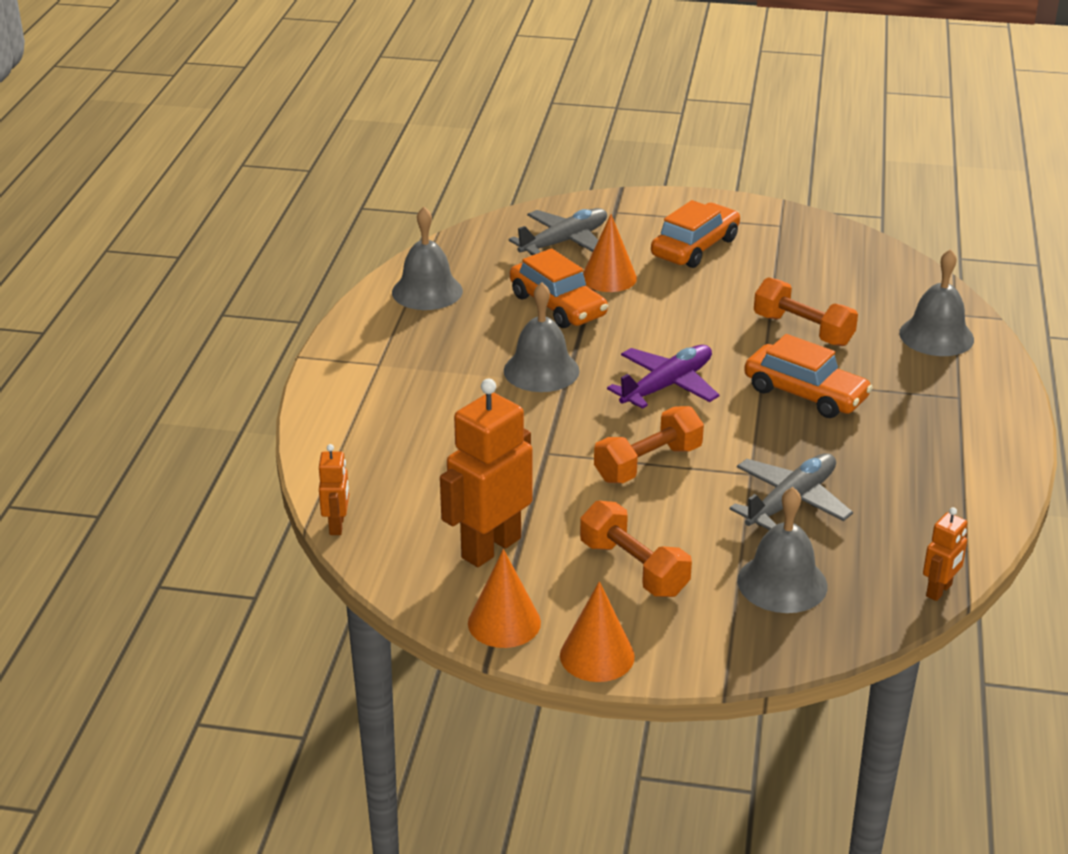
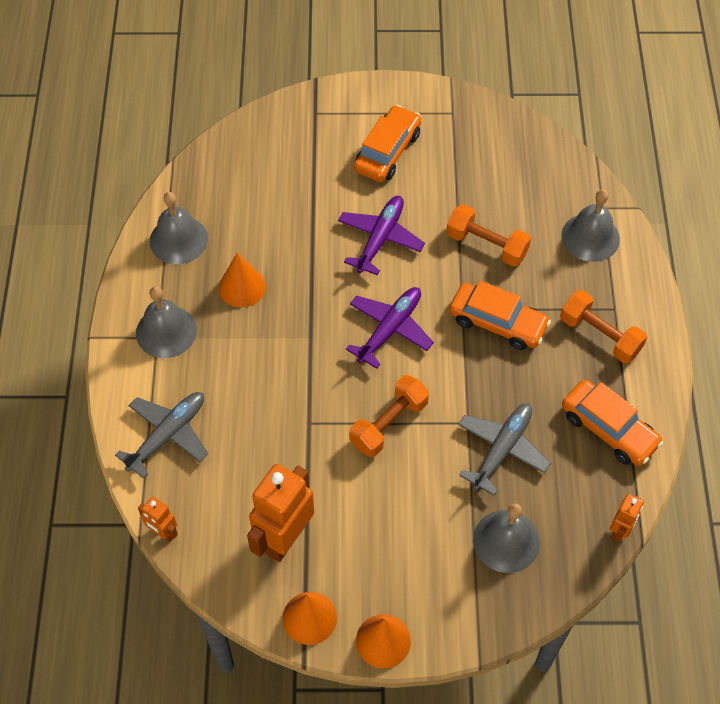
camera: 10 degrees left, 25 degrees up
(337, 525) = (163, 532): orange robot -> orange robot turned 135 degrees clockwise
(541, 370) = (288, 325): grey bell -> grey bell (166, 331)
(557, 305) = (288, 242): orange car -> orange car (608, 429)
(564, 242) = (279, 159): grey plane -> grey plane (167, 435)
(609, 277) = (323, 201): orange cone -> orange cone (242, 287)
(633, 568) = (395, 543): orange dumbbell -> orange dumbbell (600, 335)
(671, 313) = (380, 239): none -> purple plane

